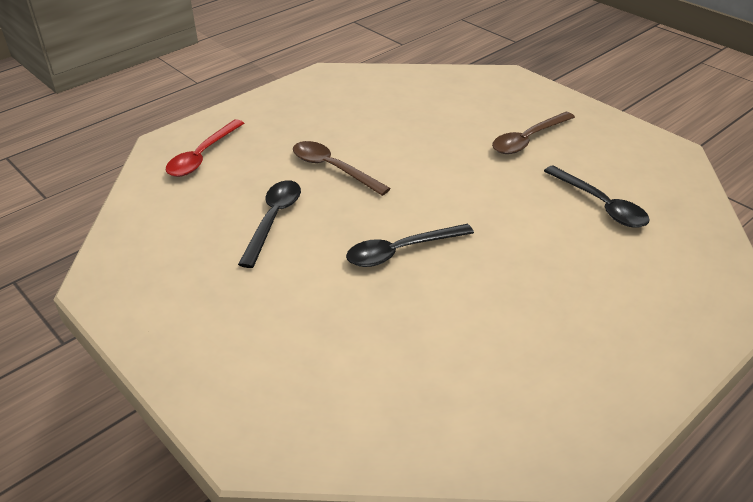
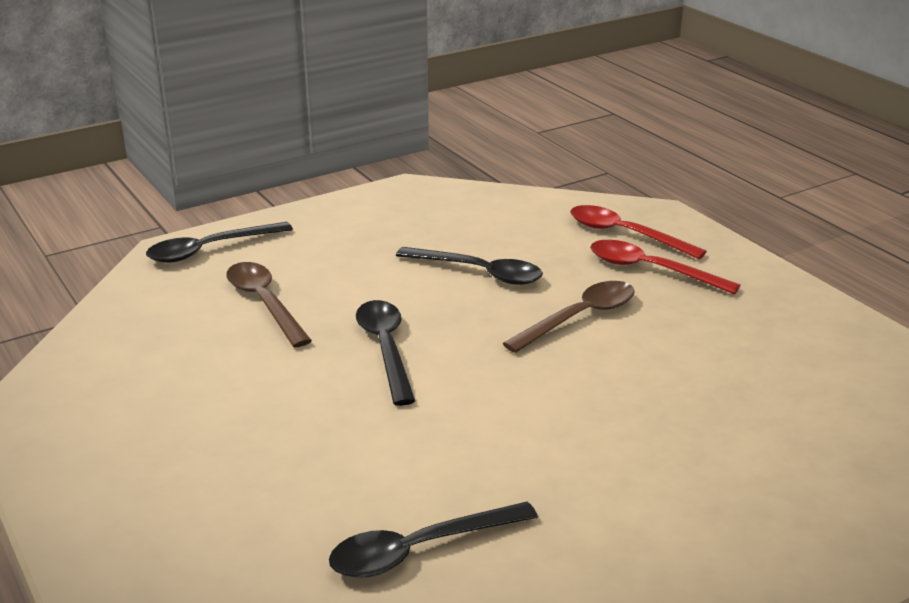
camera: 100 degrees right, 10 degrees down
(245, 411) = (210, 249): none -> black spoon
(259, 143) = (651, 270): none -> red spoon
(528, 139) = (635, 513): brown spoon -> brown spoon (264, 303)

